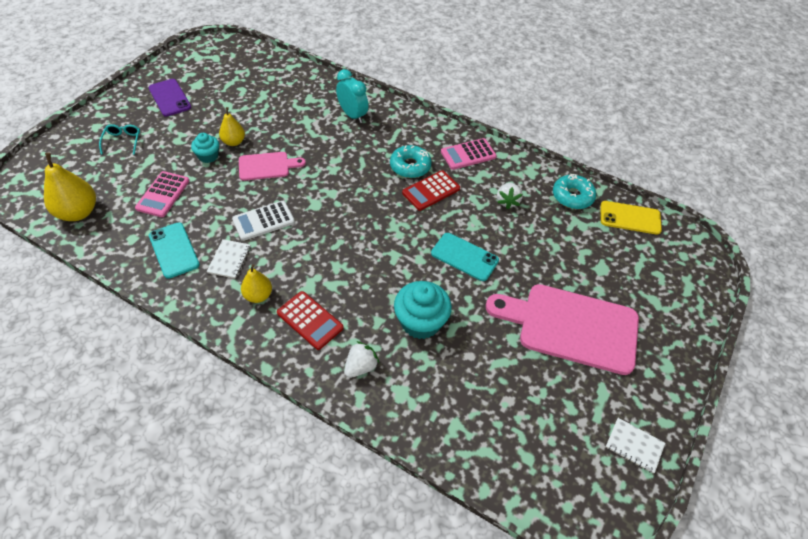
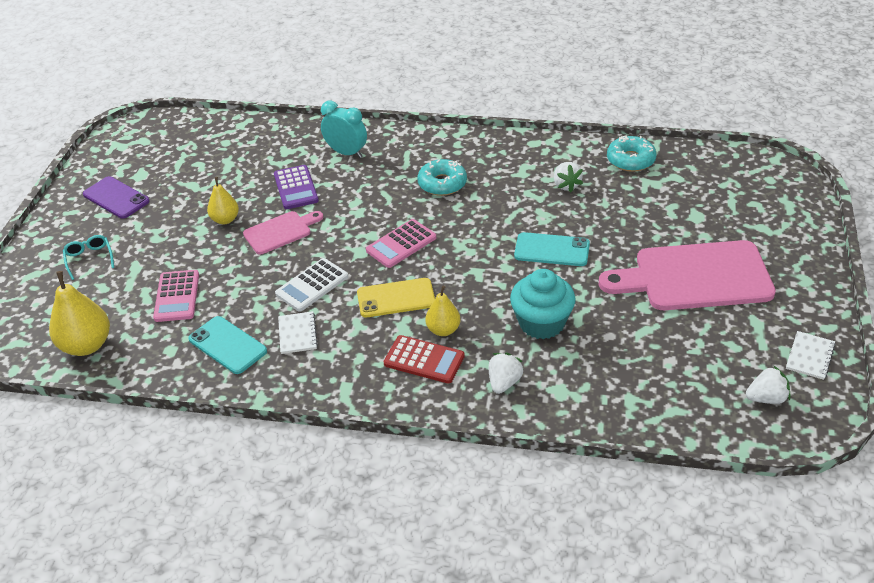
camera: 15 degrees left, 10 degrees down
(208, 156) = (204, 243): turquoise cupcake -> none
(258, 295) = (352, 356): yellow pear -> yellow pear (443, 330)
(299, 132) = (296, 188): none -> purple calculator
(431, 191) = (479, 200): red calculator -> none
(468, 154) = (498, 153): pink calculator -> pink calculator (401, 244)
(574, 473) = (766, 398): none -> white strawberry
(630, 218) = (699, 162): yellow phone -> yellow phone (396, 298)
(634, 445) = (810, 356): white notebook -> white notebook turned 75 degrees counterclockwise

